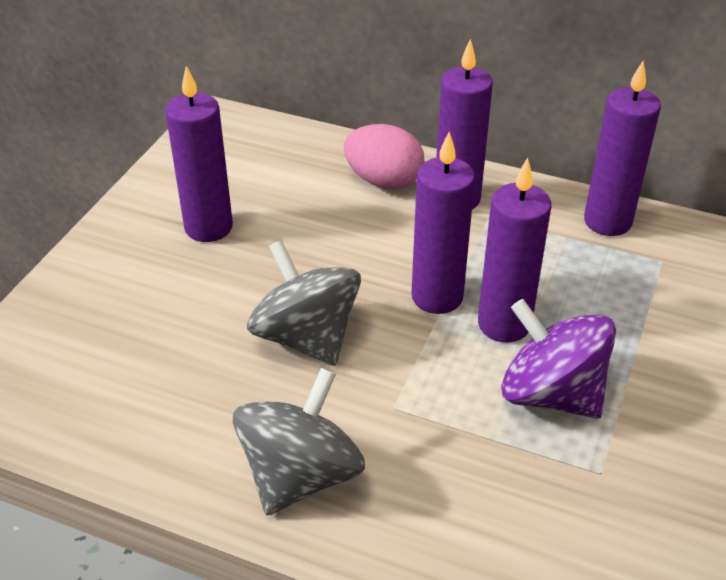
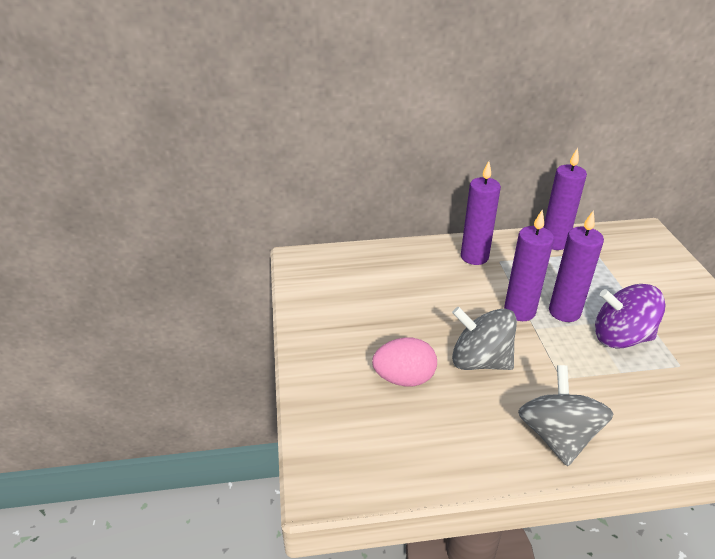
camera: 30 degrees left, 5 degrees down
(208, 227) = (361, 322): purple candle -> none
(384, 181) = (428, 261): pink egg -> pink egg (404, 378)

